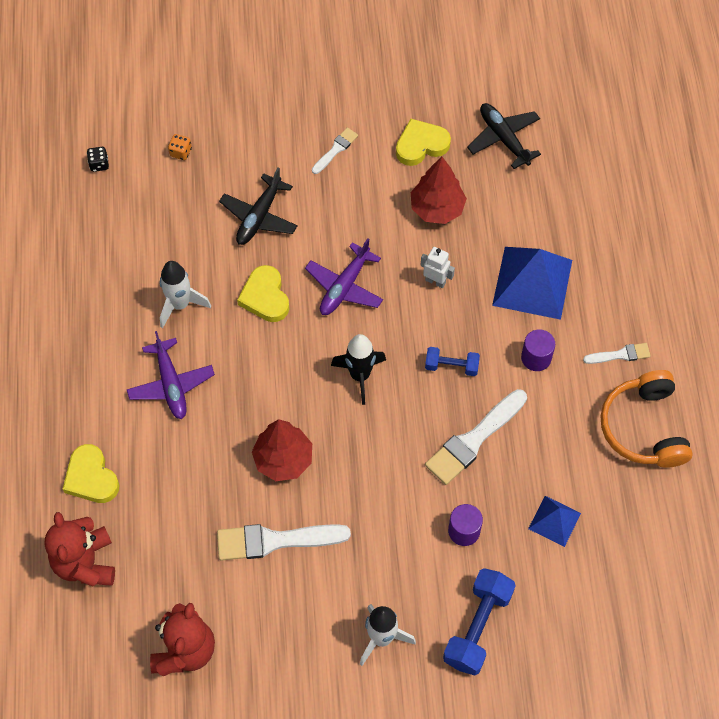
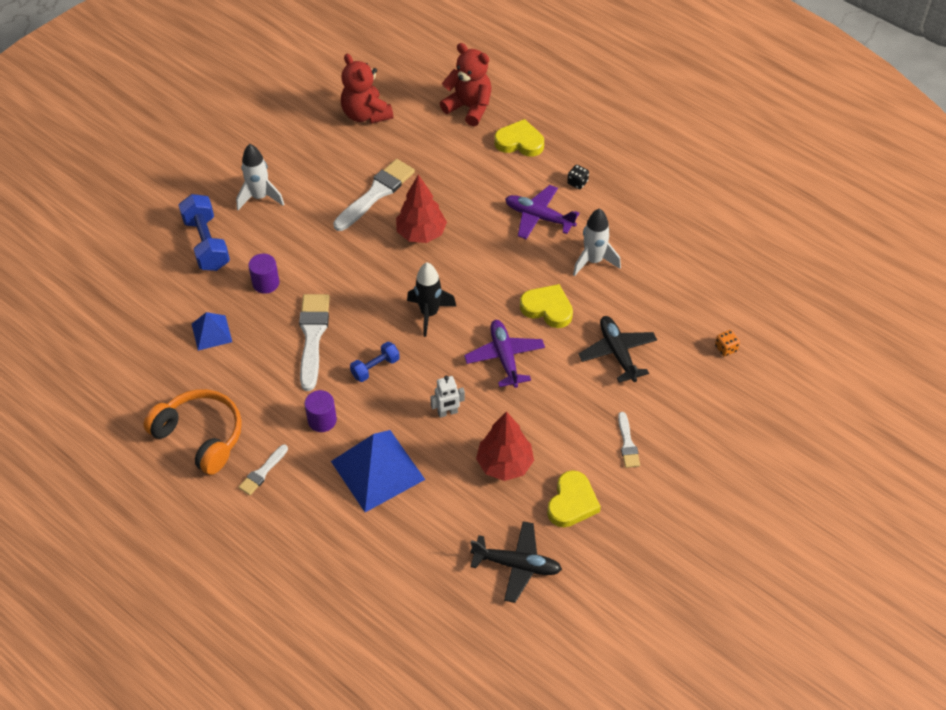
camera: 135 degrees right, 10 degrees down
(99, 164) = (763, 296): black dice -> black dice (577, 183)

